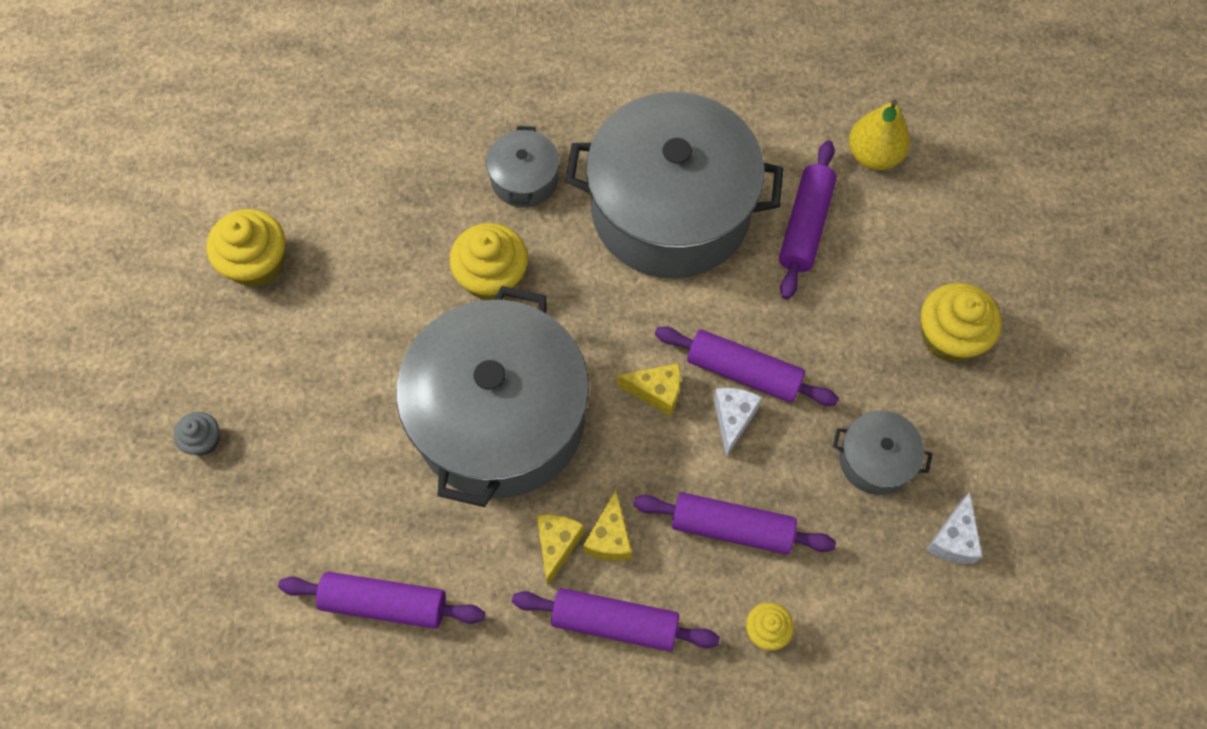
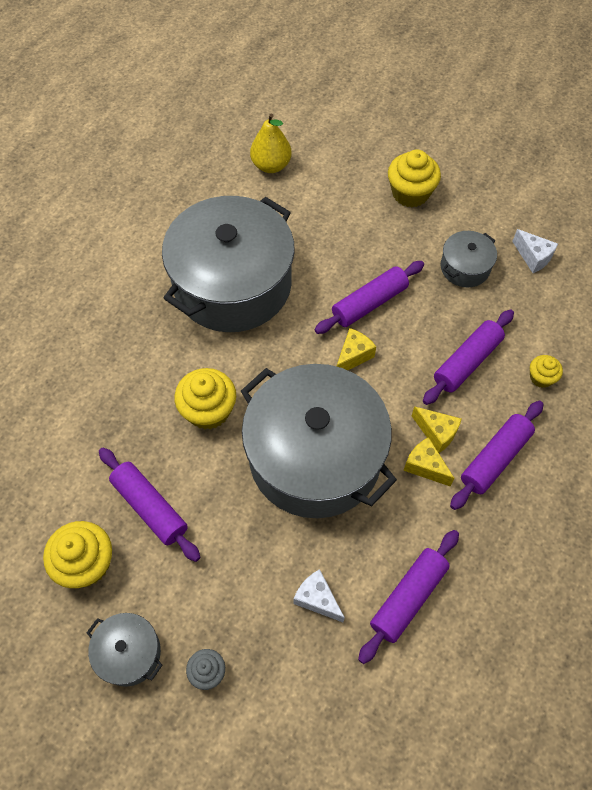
camera: 60 degrees left, 5 degrees down
(524, 179) = (149, 354): grey pot -> grey pot (129, 653)
(733, 419) = (397, 325): white cheese -> white cheese (317, 599)
(805, 226) = (293, 222): purple rolling pin -> purple rolling pin (150, 507)

